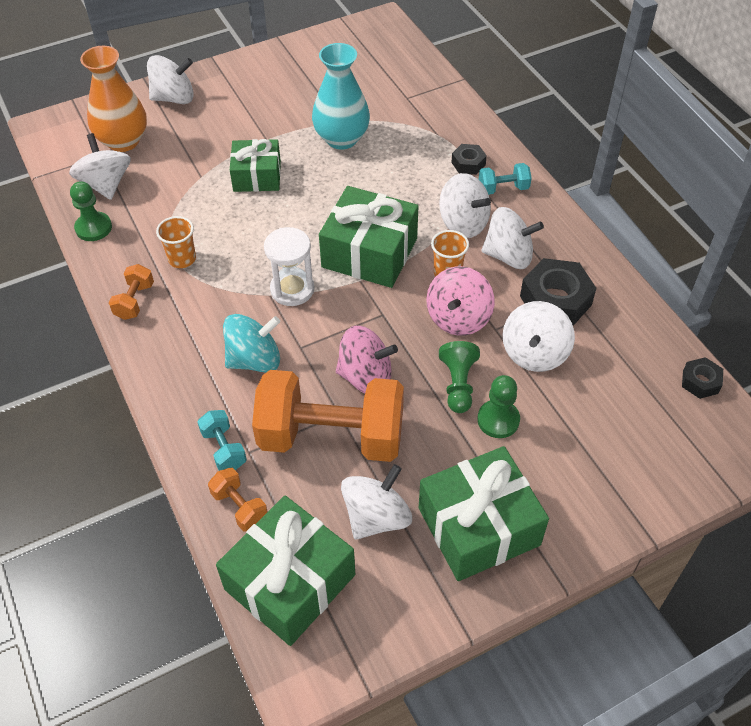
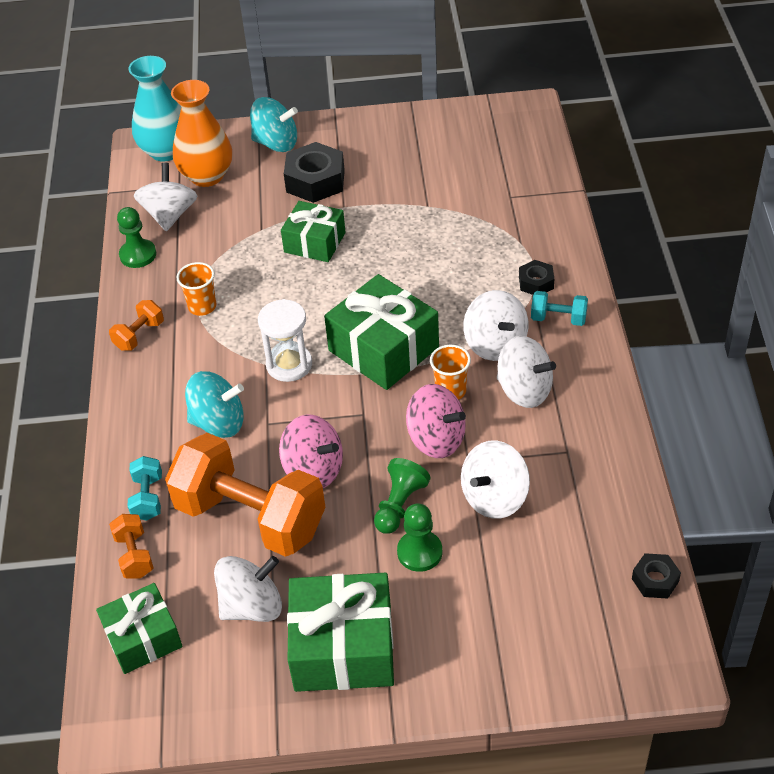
camera: 25 degrees right, 5 degrees down
(174, 98) = (276, 143): white spinning top -> turquoise spinning top
(290, 582) = (143, 638): green gift -> green gift, size x0.64
(341, 139) = (419, 224): turquoise vase -> turquoise vase (166, 151)
(458, 318) = (436, 439): pink spinning top -> pink spinning top turned 105 degrees counterclockwise
(555, 300) = (547, 450): black nut -> black nut (315, 181)

